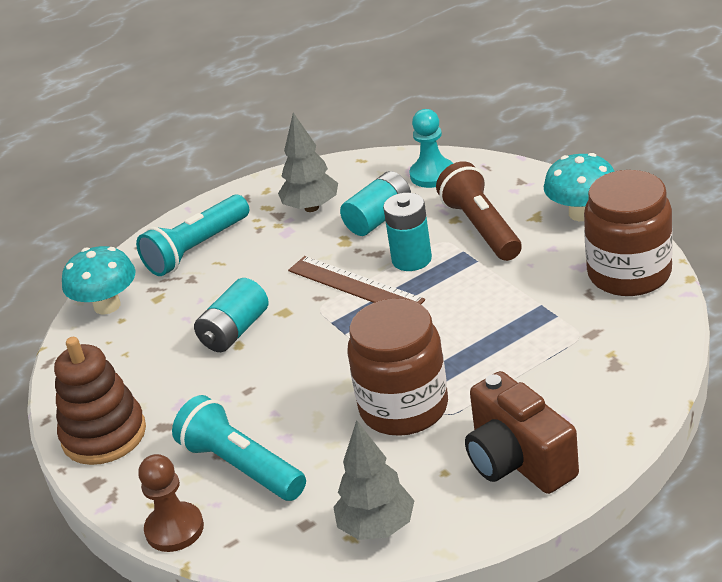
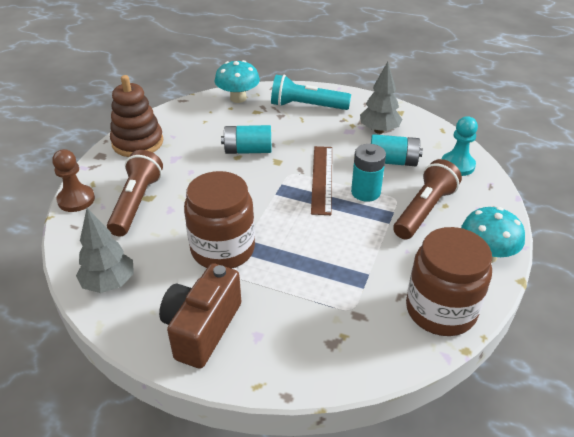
camera: 50 degrees right, 5 degrees up
(241, 466) = (136, 203): turquoise flashlight -> brown flashlight

